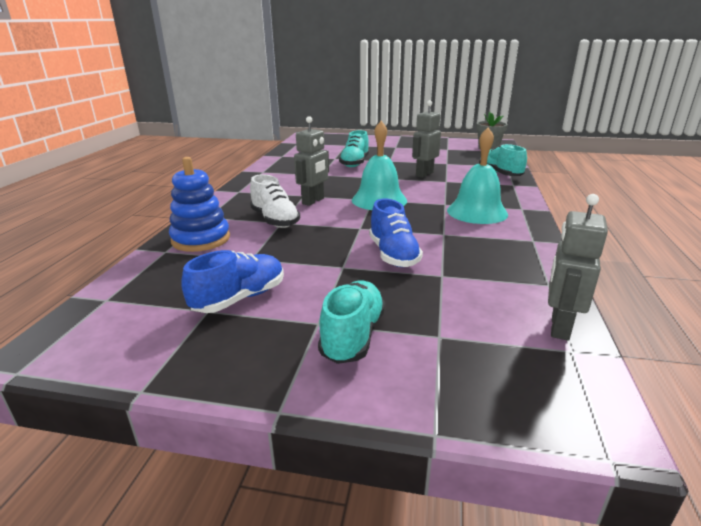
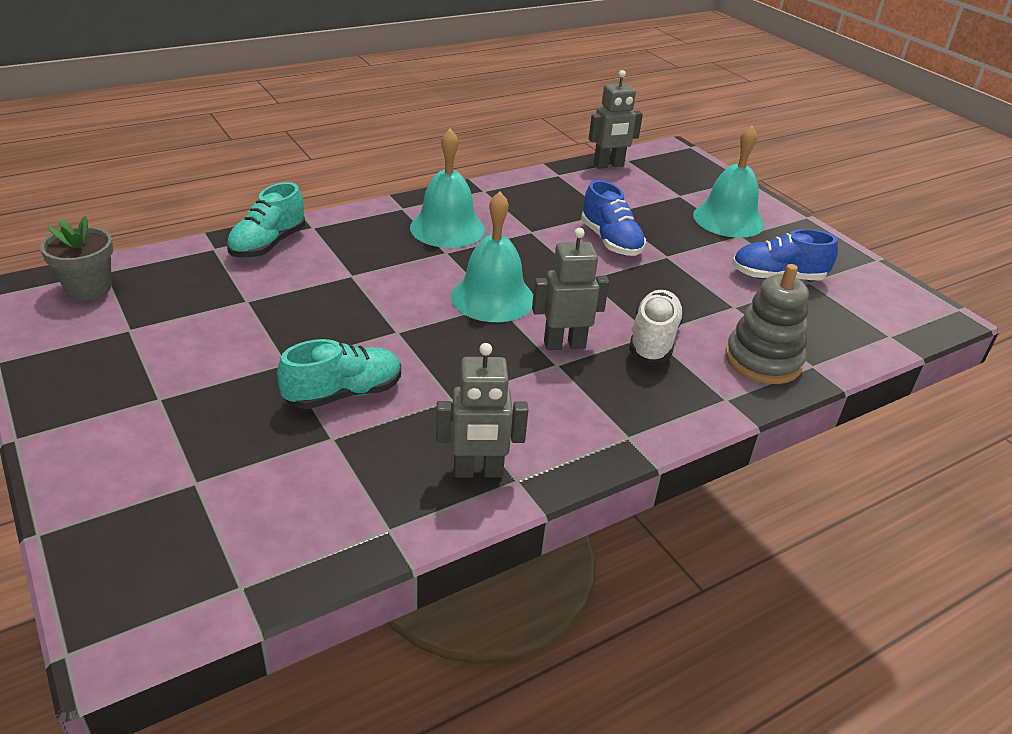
camera: 135 degrees left, 10 degrees up
(201, 239) = (763, 360): blue stacking toy -> grey stacking toy
(353, 336) = (728, 219): turquoise shoe -> turquoise bell
(393, 255) = (610, 241): blue shoe -> blue shoe turned 120 degrees clockwise
(424, 174) = (336, 301): grey robot -> grey robot (478, 472)

